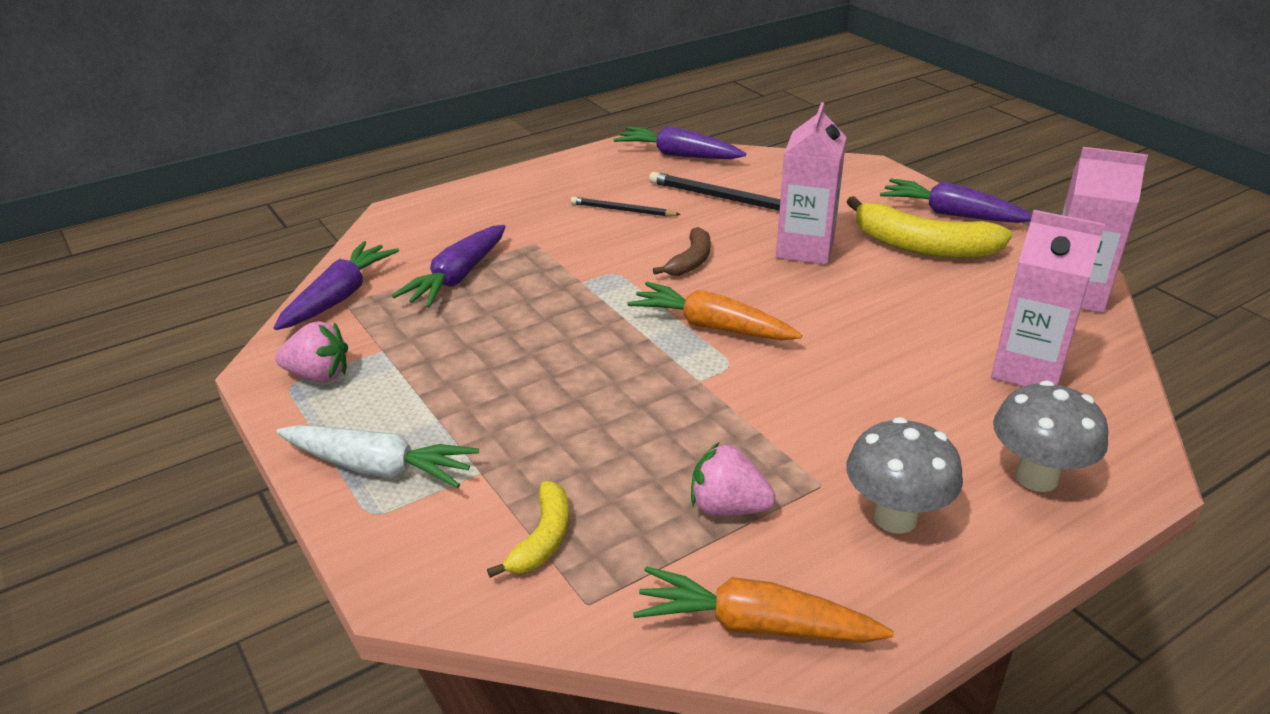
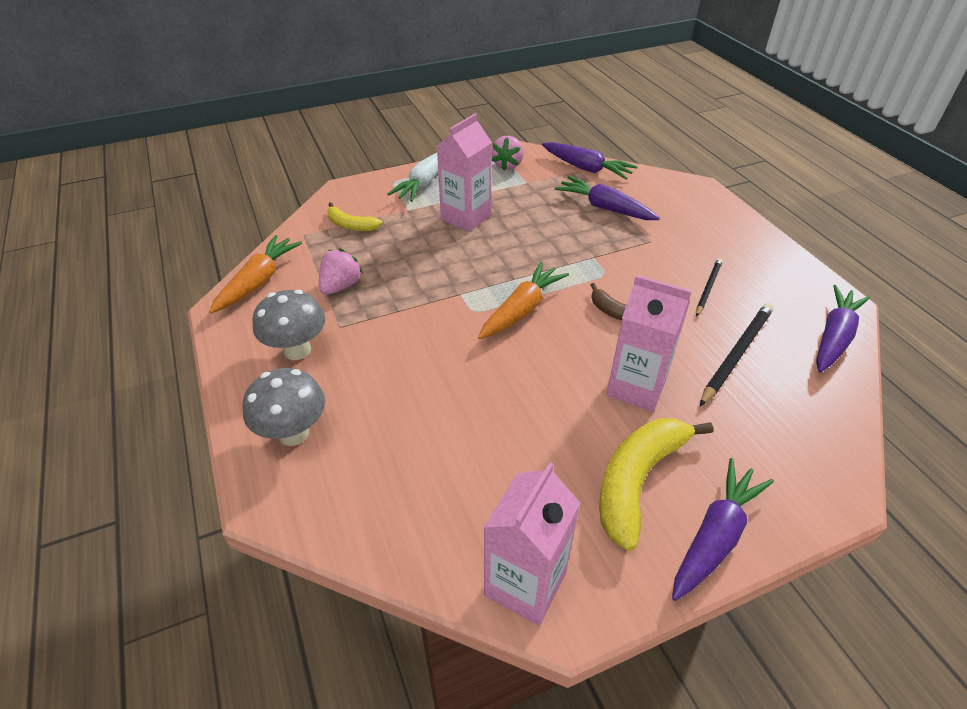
camera: 100 degrees right, 10 degrees up
(1027, 370) = (412, 482): pink carton -> pink carton (466, 217)

